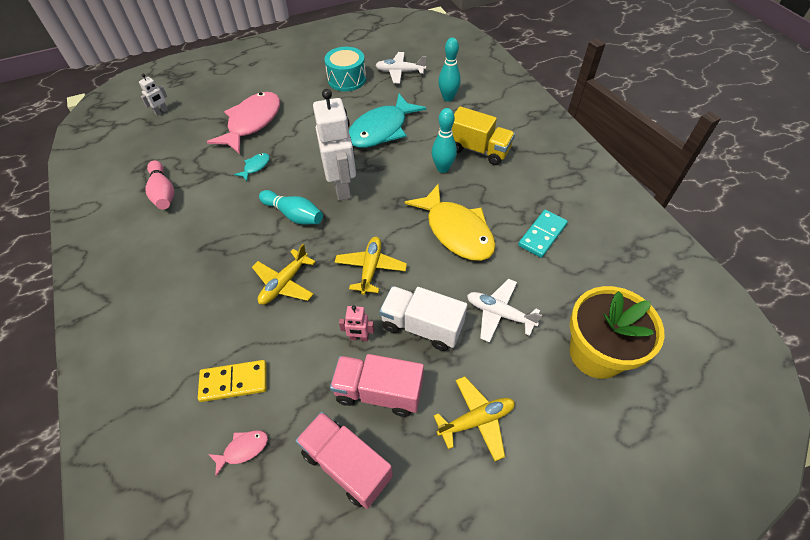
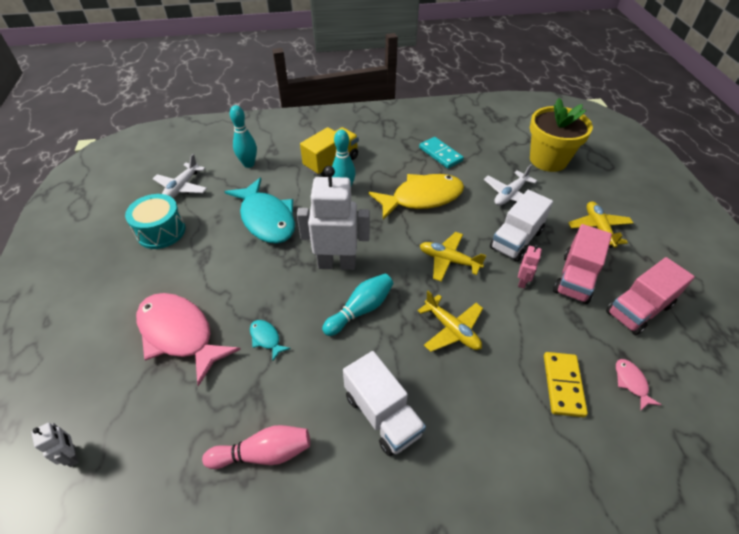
camera: 75 degrees left, 5 degrees down
(195, 250) = (382, 414): none -> white truck

